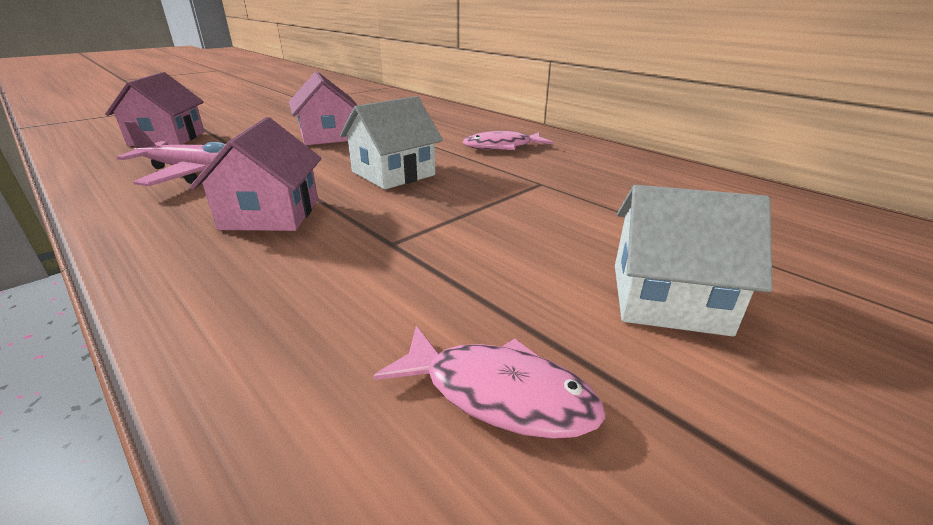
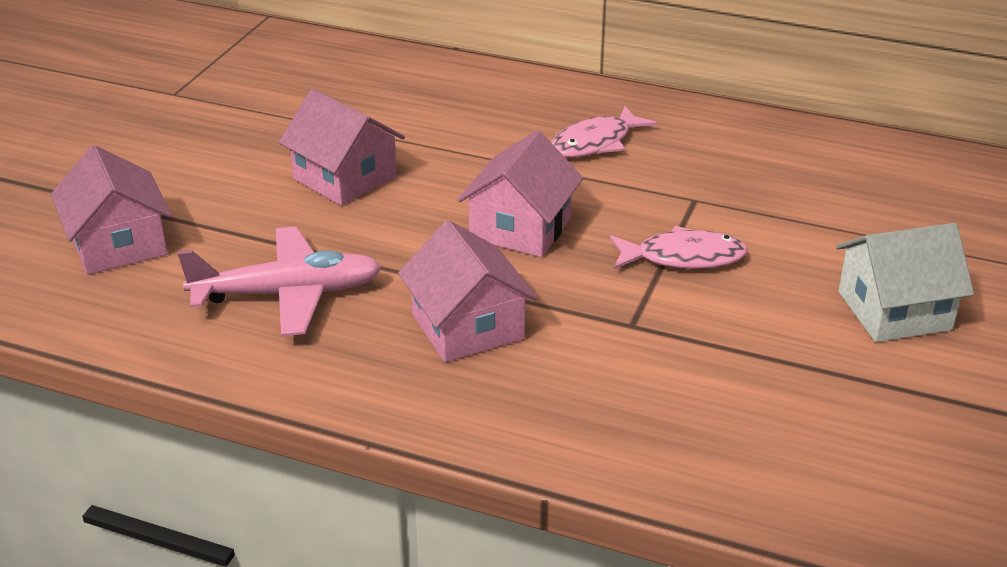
camera: 25 degrees left, 5 degrees up
(393, 173) = (520, 228): white house -> pink house
(499, 394) = (835, 420): pink fish -> pink fish (683, 257)

